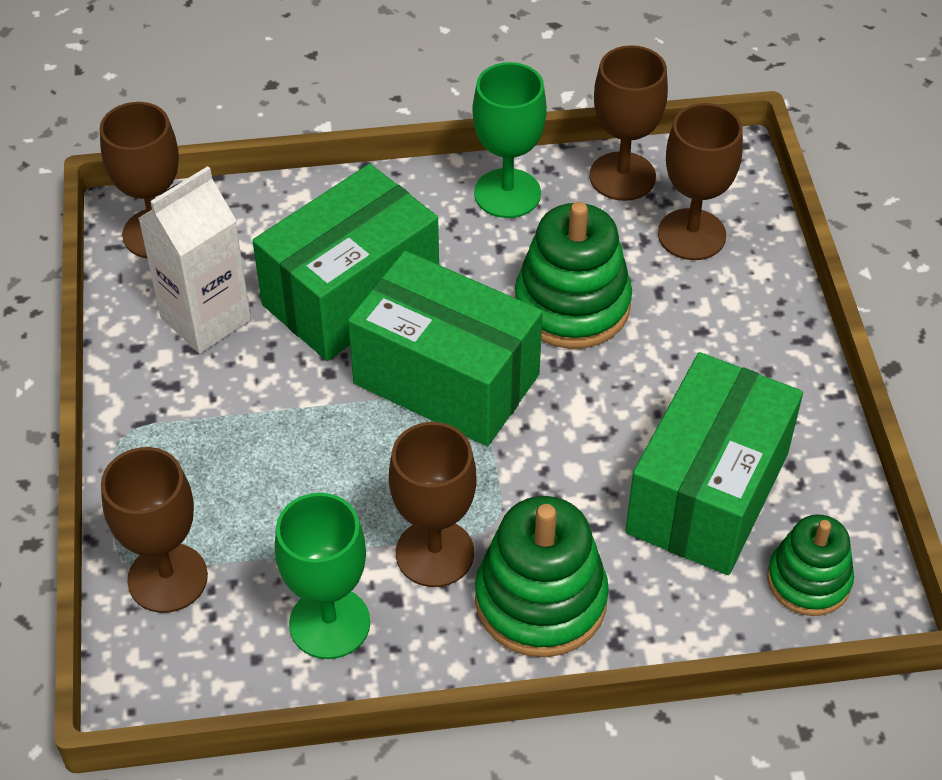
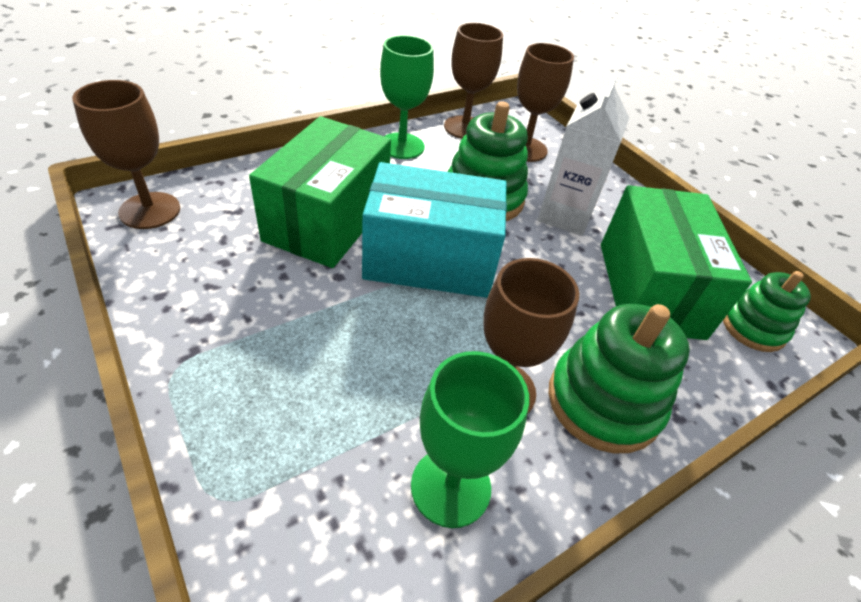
camera: 30 degrees left, 5 degrees down
(167, 578) = (270, 499): brown goblet -> none
(205, 319) = (216, 260): white carton -> white carton (564, 215)
(446, 379) = (430, 260): green box -> turquoise box

